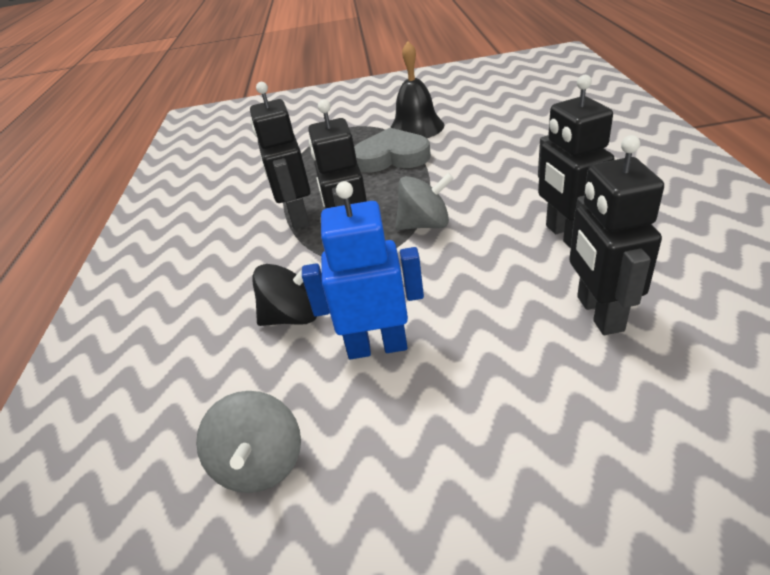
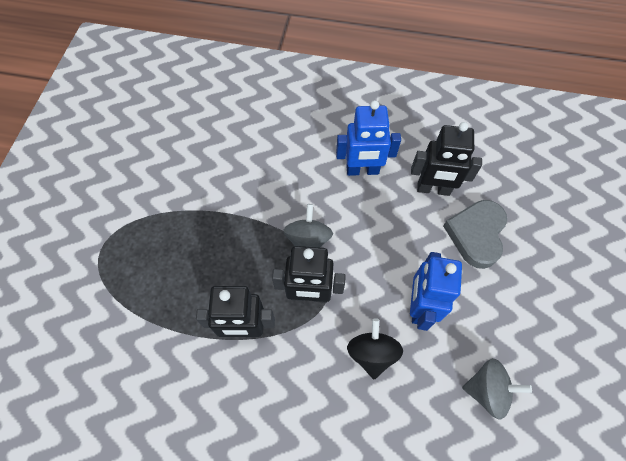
camera: 80 degrees left, 25 degrees up
(391, 157) = (192, 232): grey heart -> grey heart (476, 234)
(416, 127) = (152, 197): black bell -> none
(566, 236) = (362, 170): black robot -> blue robot

